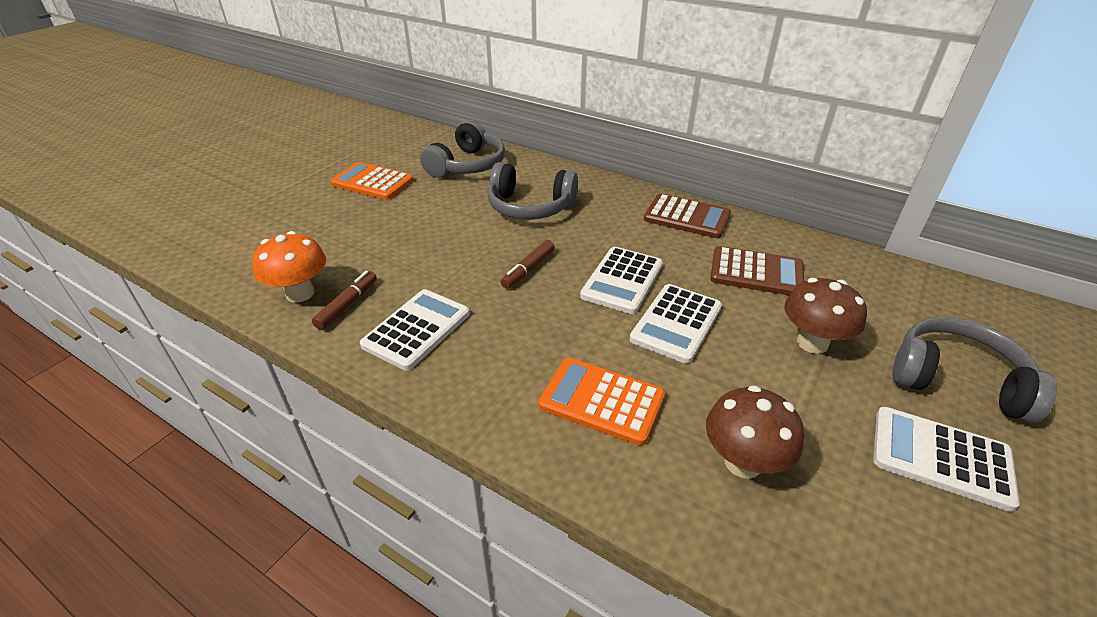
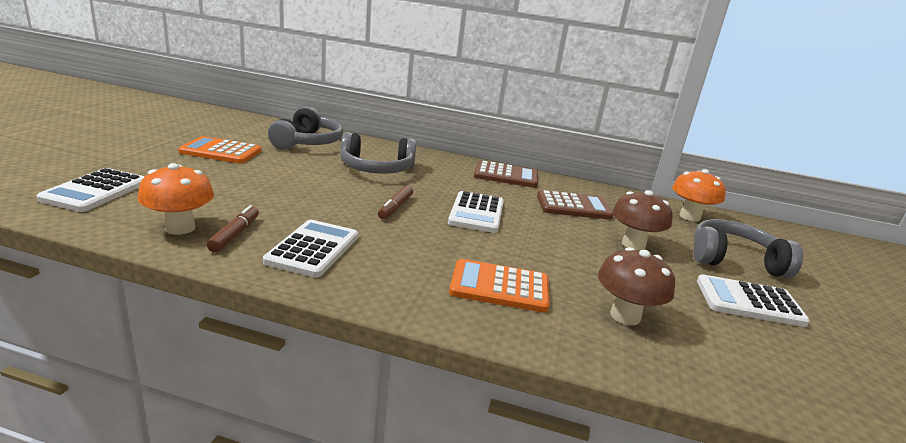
camera: 20 degrees left, 15 degrees down
(676, 323) = (532, 237): white calculator -> white calculator (96, 191)
(925, 296) = (689, 217): none -> orange mushroom

